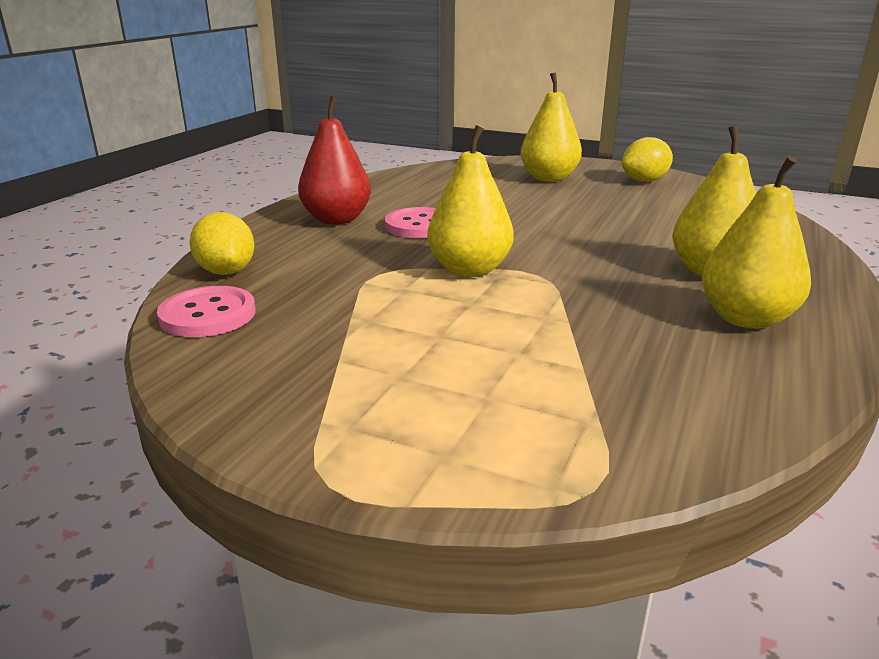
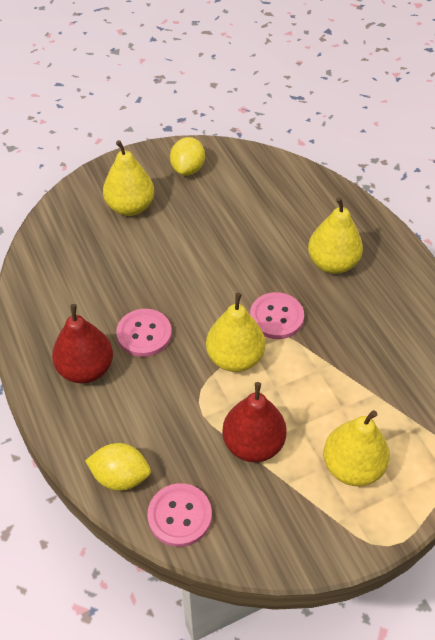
camera: 50 degrees left, 25 degrees up
(367, 319) = (253, 444): none -> red pear
(567, 270) = (276, 317): none -> pink button
(745, 319) = (386, 298): yellow pear -> yellow pear (352, 467)

